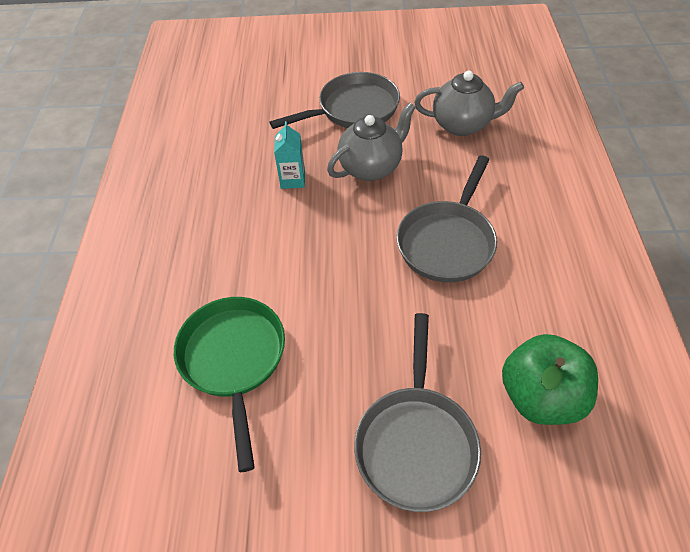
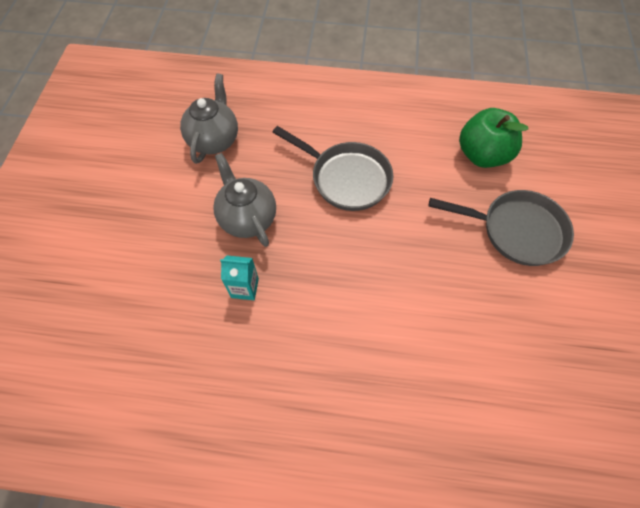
camera: 85 degrees left, 10 degrees up
(234, 359) = (448, 352): green pan -> none
(353, 109) = (159, 221): grey pan -> none

